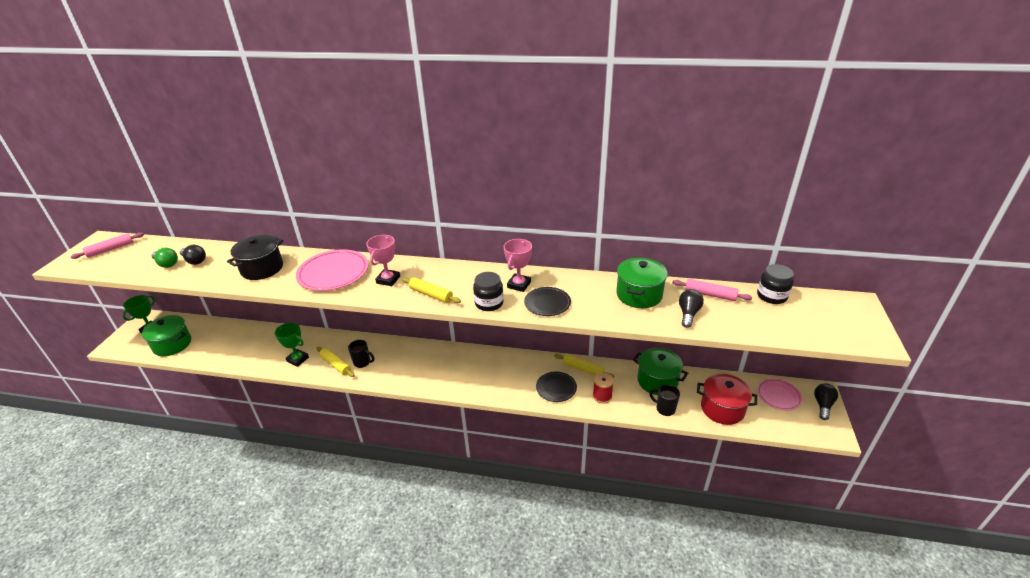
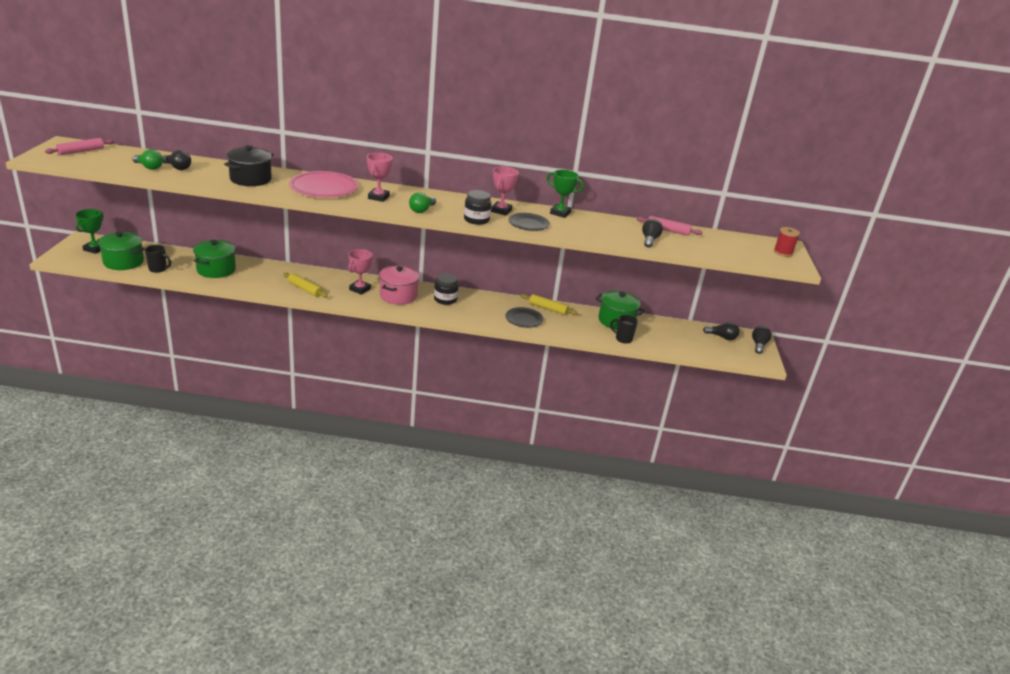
camera: 10 degrees left, 5 degrees down
(298, 359) = (264, 282): green trophy -> green trophy (560, 213)
(362, 362) = (332, 289): black mug -> black mug (158, 269)
(390, 359) = (360, 289): none -> pink trophy
(428, 365) = (398, 296): none -> pink pot
(431, 294) = (422, 210): yellow rolling pin -> green light bulb
(602, 396) = (566, 327): red spool -> red spool (783, 252)
(639, 295) = (608, 226): green pot -> green pot (216, 270)
(722, 409) = (673, 342): red pot -> none
(771, 296) = (718, 235): black jar -> black jar (445, 299)
(778, 396) = (722, 337): pink plate -> black light bulb

